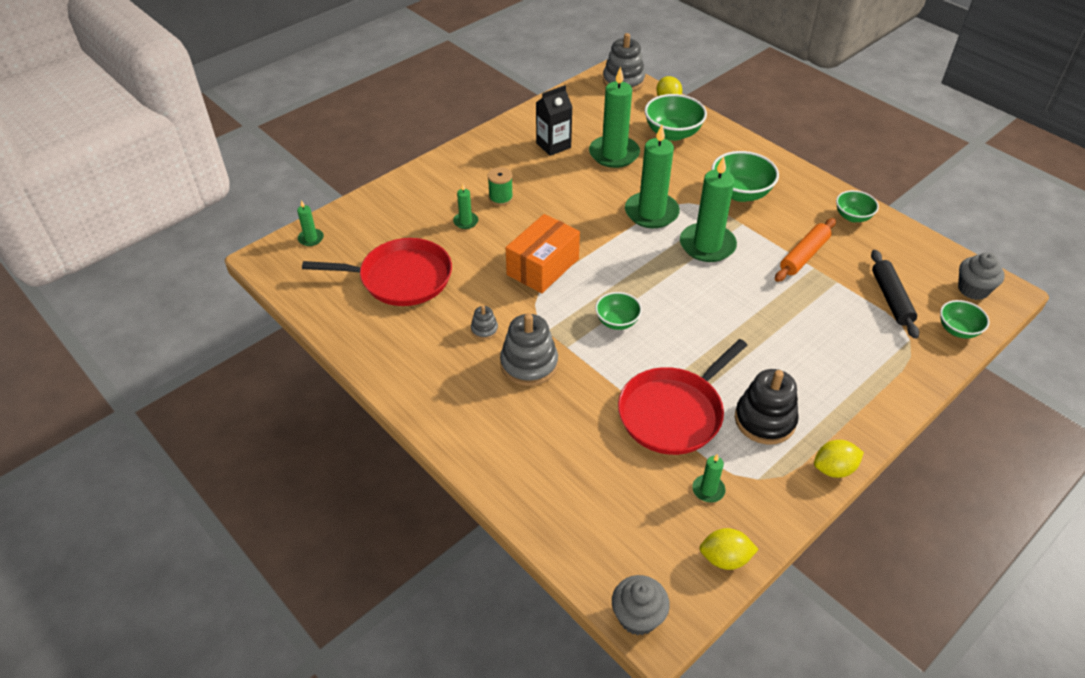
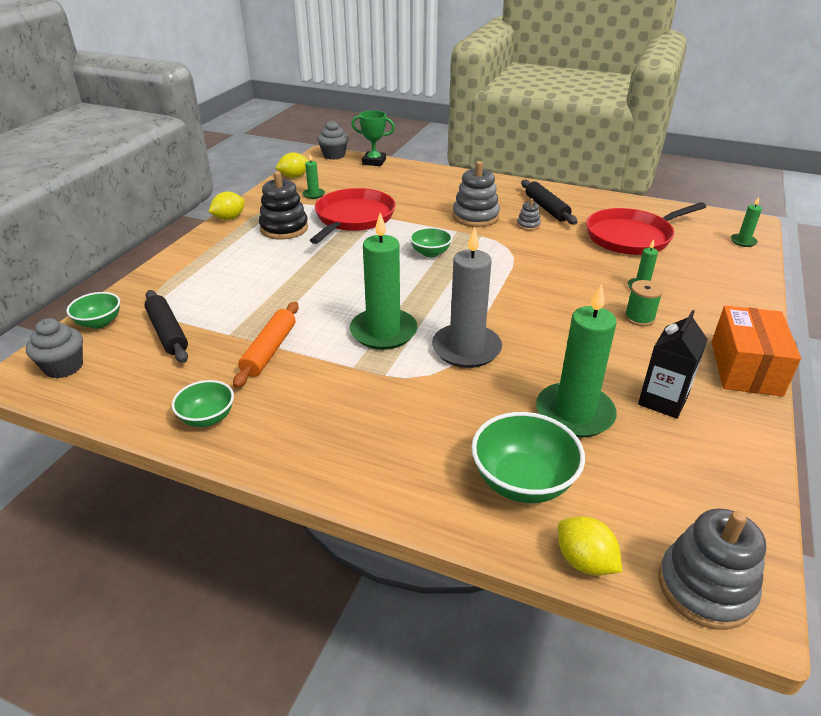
camera: 155 degrees right, 10 degrees down
(437, 351) = (546, 208): none -> black rolling pin
(543, 267) = (529, 272): orange box -> orange box (745, 368)
(581, 562) = (374, 162): none -> green trophy
(651, 213) = (466, 349): green candle -> grey candle
(740, 193) = (370, 407): green bowl -> none

